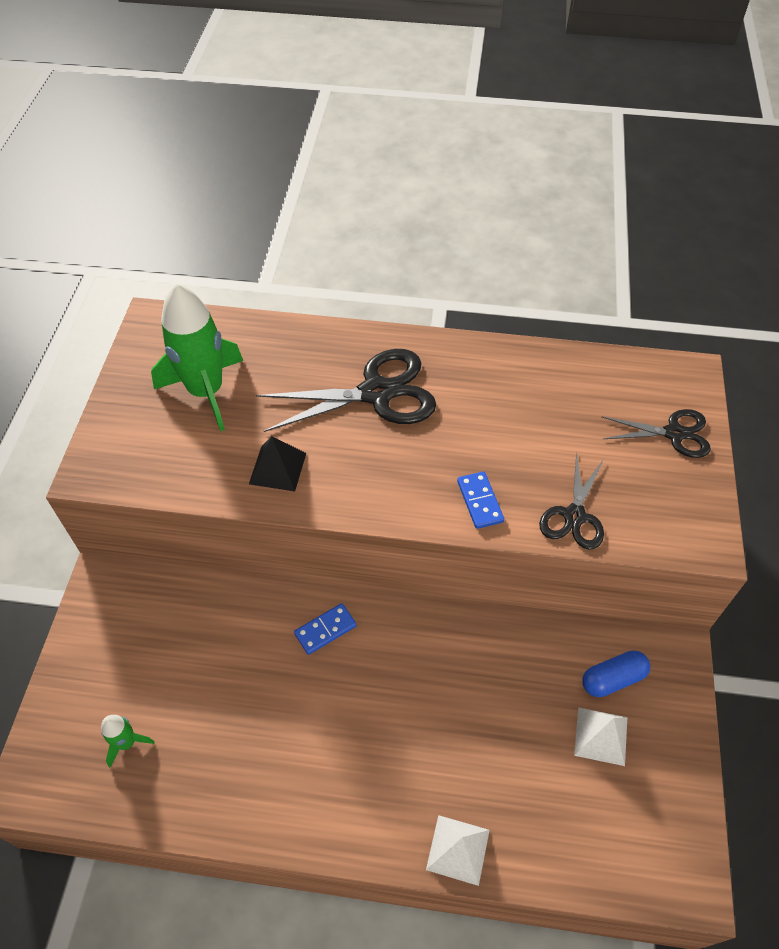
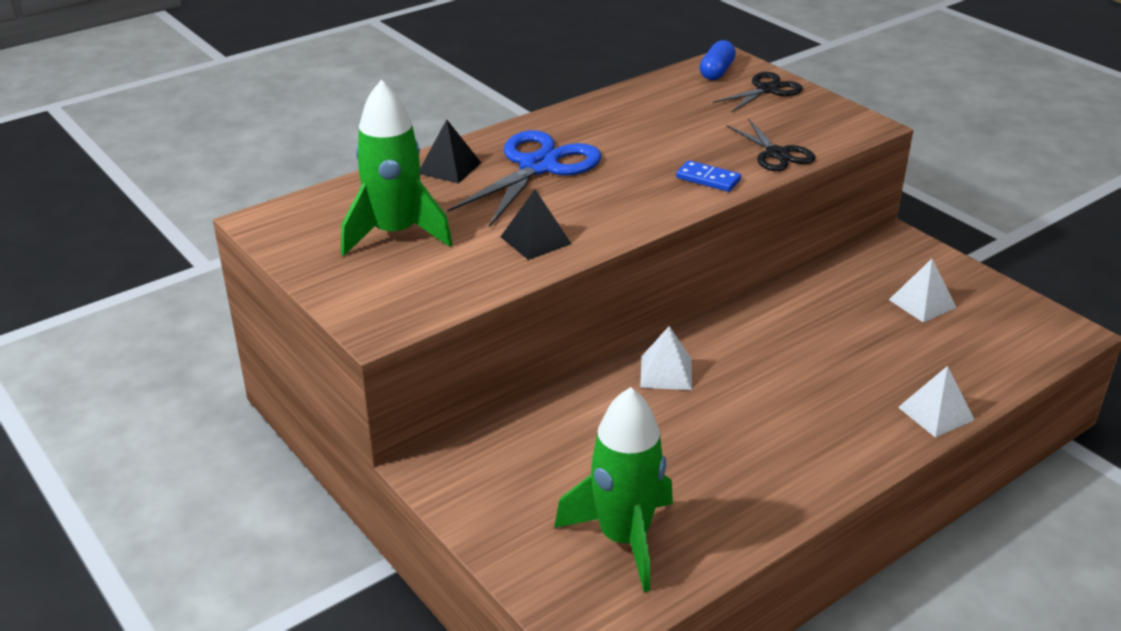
camera: 45 degrees left, 20 degrees down
(127, 742) = (623, 538): green rocket -> green rocket, size x2.20
(319, 350) = (449, 168): none -> black pyramid
(325, 630) = (666, 373): blue domino -> white pyramid
(377, 393) = (538, 167): black scissors -> blue scissors
(612, 679) = (885, 273): blue capsule -> blue capsule (716, 72)

